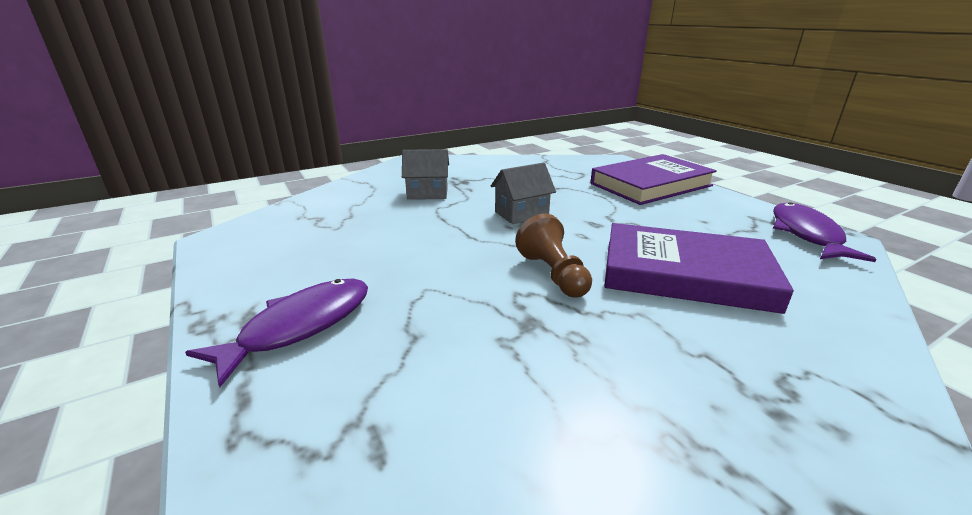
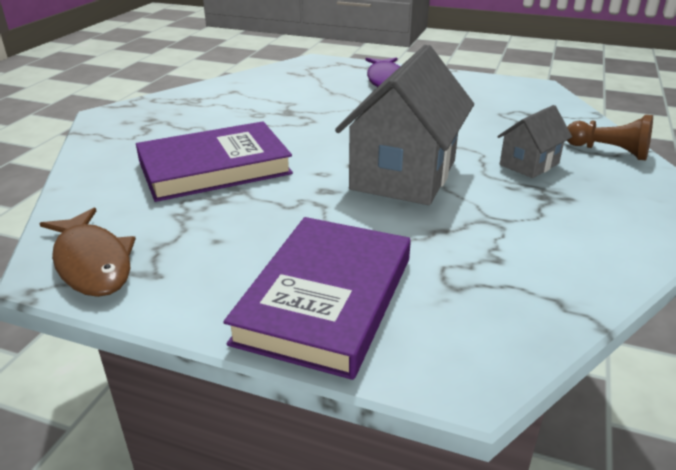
camera: 140 degrees right, 5 degrees up
(521, 214) = (403, 175): grey house -> grey house, size x2.01
(553, 274) = (306, 136): brown pawn -> brown pawn (609, 151)
(806, 234) = (92, 262): purple fish -> brown fish

